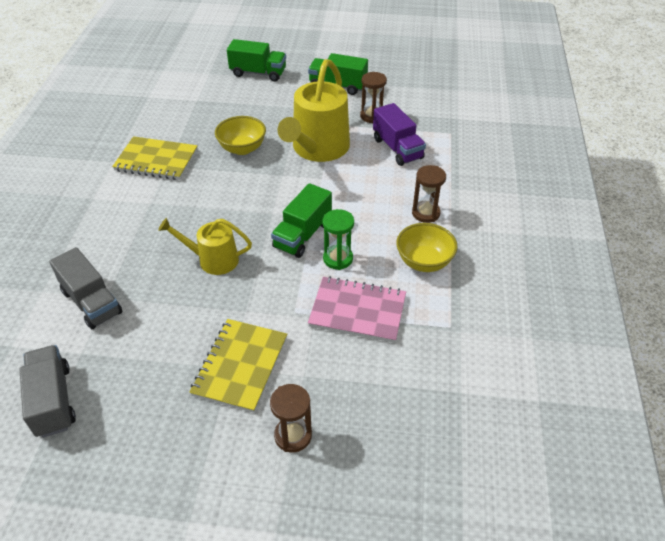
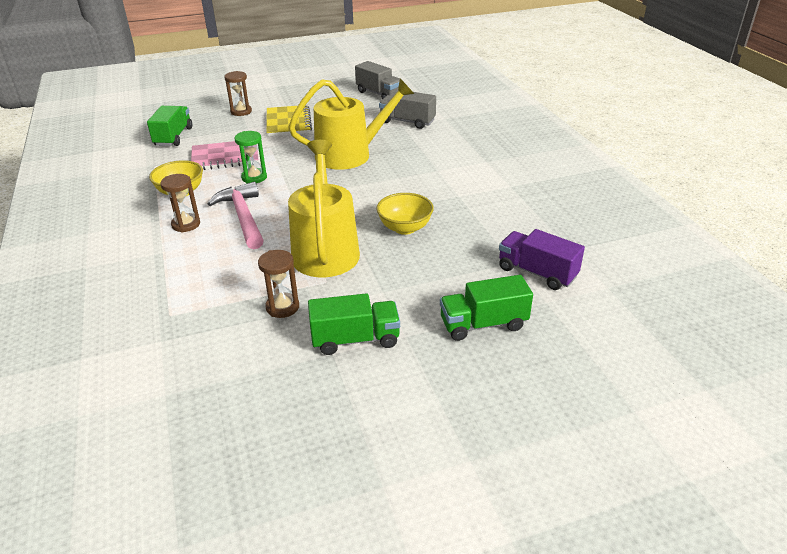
camera: 155 degrees right, 10 degrees down
(156, 160) = (473, 197): yellow notebook -> none
(213, 260) = (350, 155): yellow watering can -> yellow watering can, size x1.76
(302, 235) = (292, 183): green truck -> green truck (173, 137)
(370, 205) = (243, 217): none -> pink hammer
(397, 148) = (234, 276): purple truck -> purple truck (537, 273)

